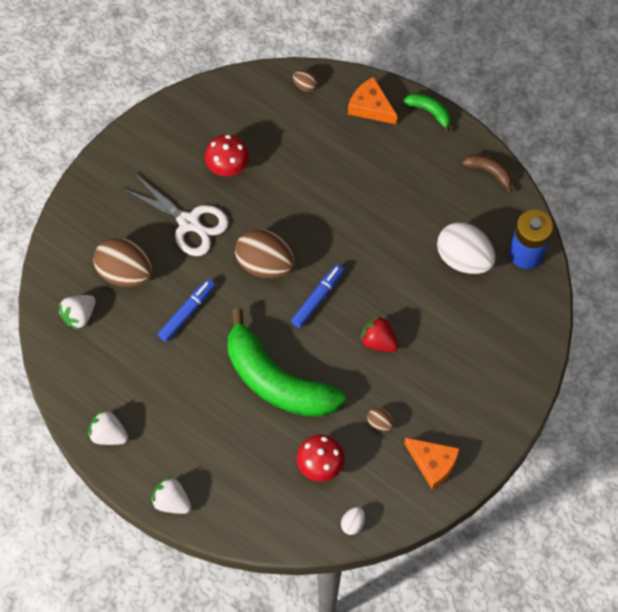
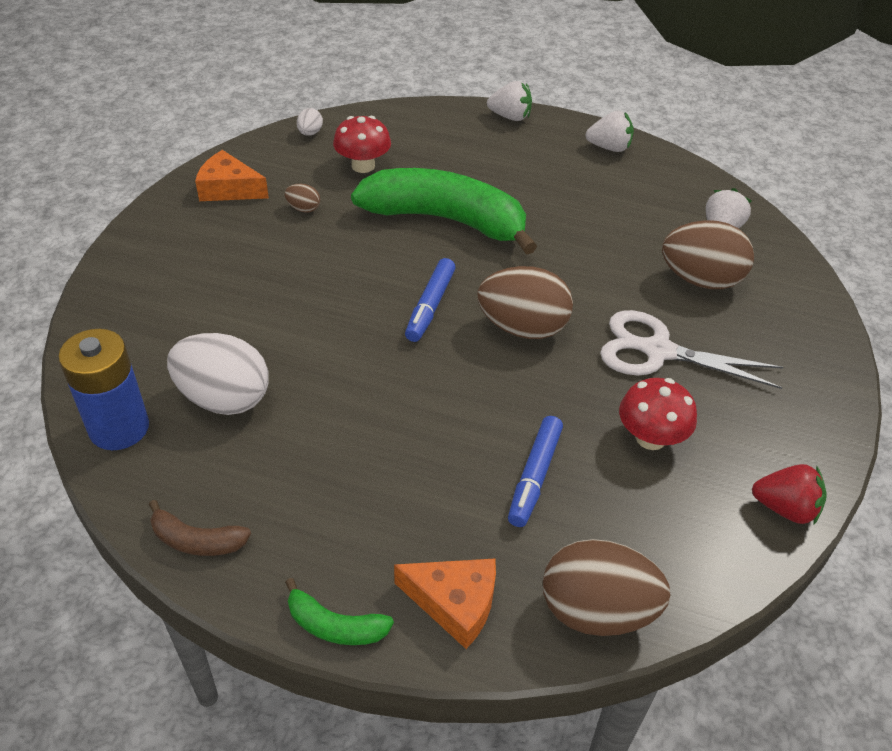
camera: 160 degrees right, 20 degrees down
(187, 312) = (594, 258): blue marker -> blue marker (534, 476)
(305, 85) = (596, 611): brown egg -> brown egg, size x2.26
(378, 341) = (329, 280): red strawberry -> red strawberry (785, 508)

